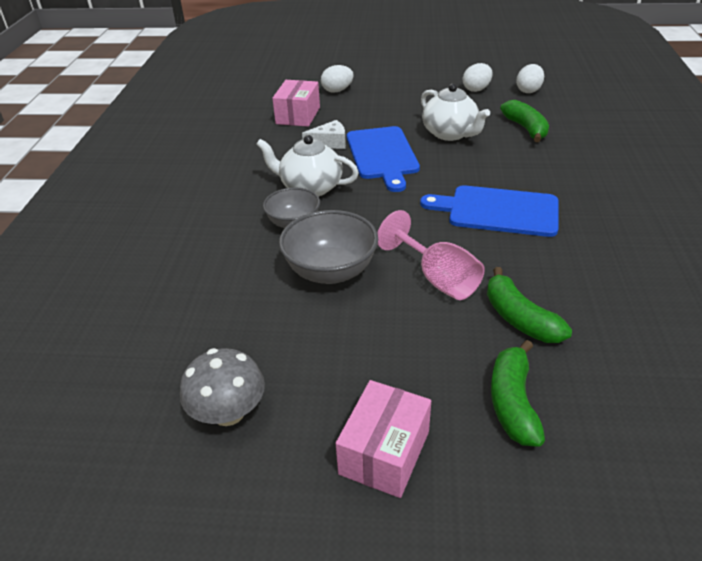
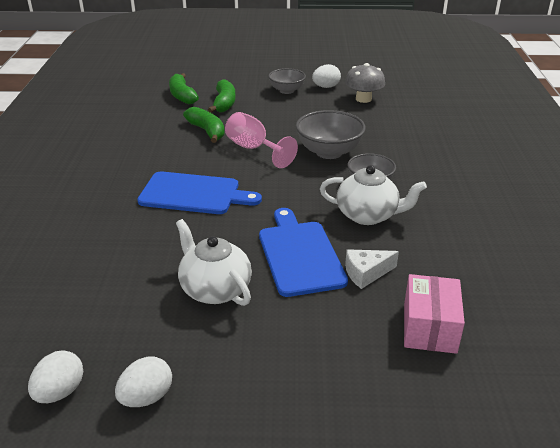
camera: 175 degrees right, 5 degrees down
(337, 90) = (389, 396): white egg -> white egg (326, 87)
(384, 452) = (287, 90): pink box -> grey bowl
(525, 128) = (114, 298): green banana -> green banana (182, 96)

